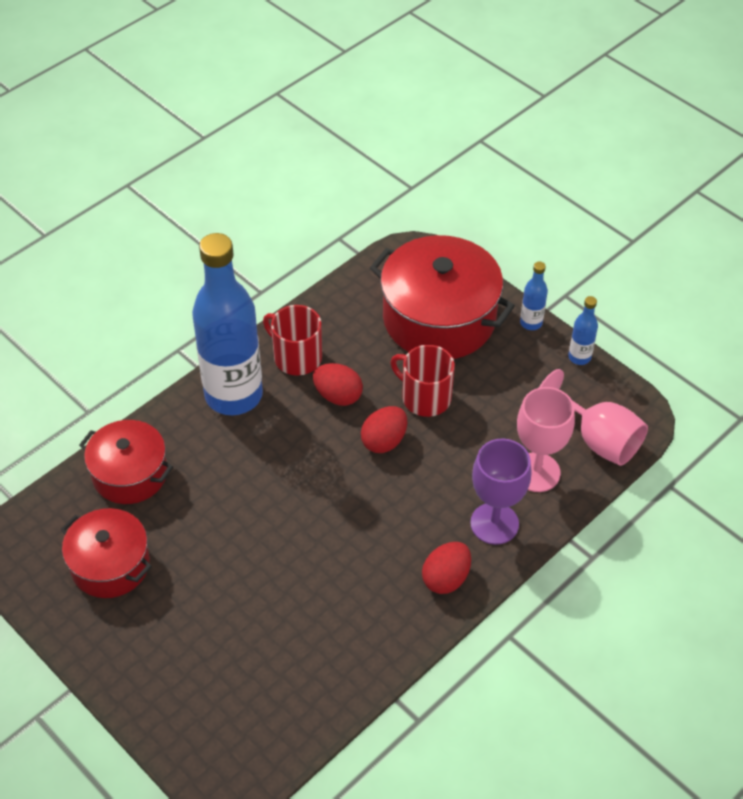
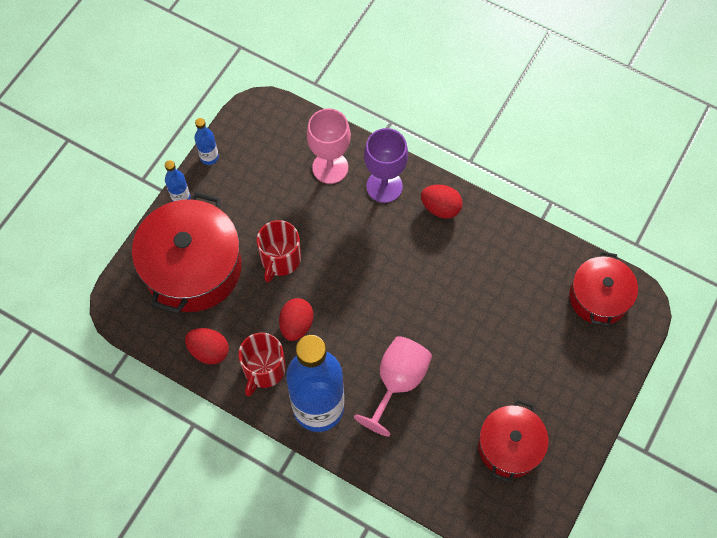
camera: 105 degrees left, 15 degrees up
(130, 474) = (422, 464): red pot -> red pot (599, 297)
(384, 441) = (332, 278): red egg -> red egg (209, 351)
(597, 439) = (287, 133): pink goblet -> pink goblet (397, 382)

